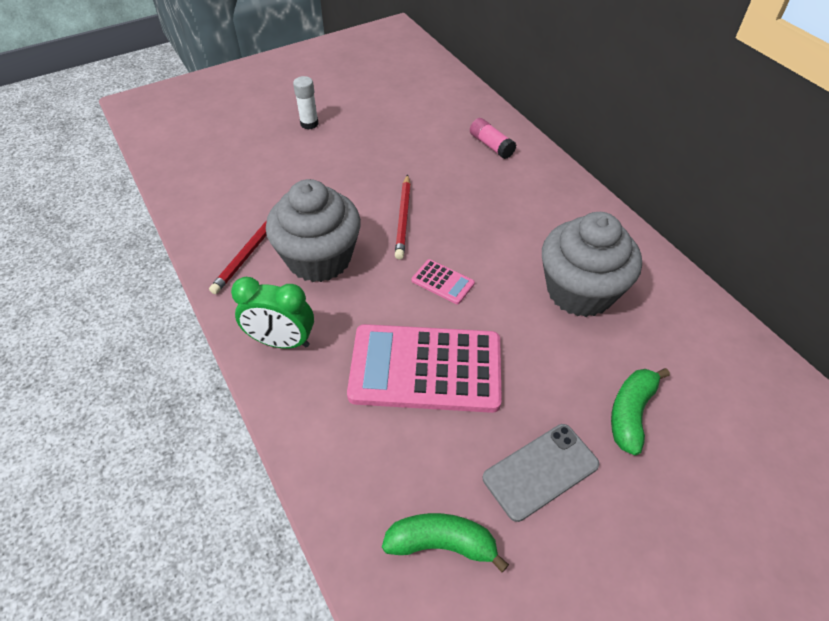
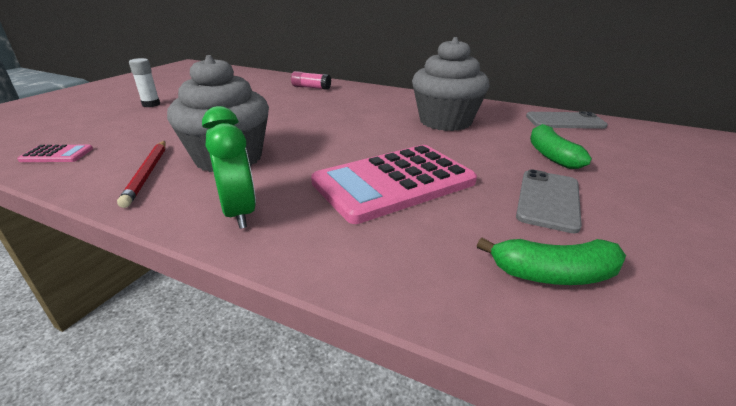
camera: 35 degrees left, 20 degrees down
(281, 341) = (239, 212): green clock -> green clock turned 90 degrees counterclockwise
(403, 218) = (283, 124): red pencil -> none
(441, 544) = (553, 274): green banana -> green banana turned 150 degrees counterclockwise
(442, 282) = (350, 141): pink calculator -> pink calculator (57, 154)
(738, 362) = (565, 121): none -> grey phone

